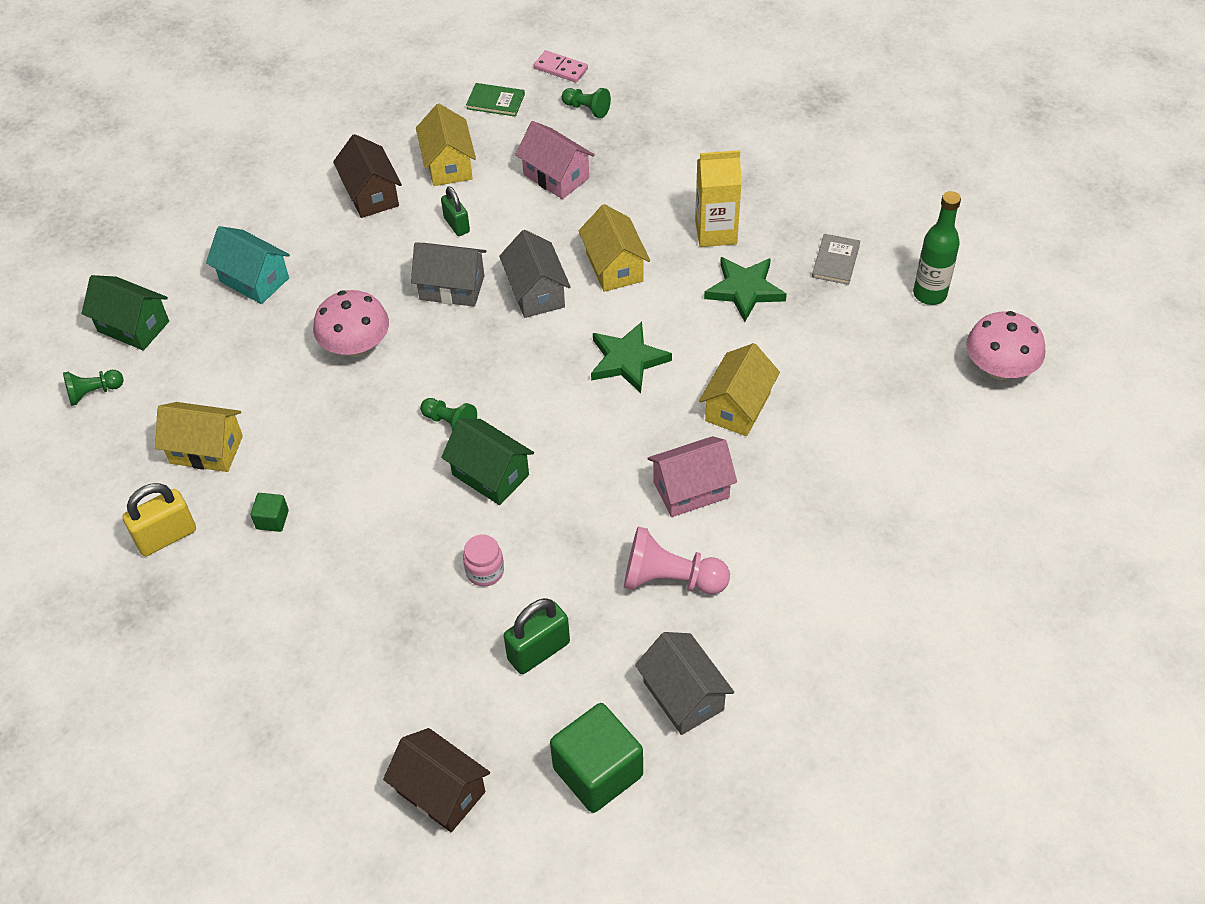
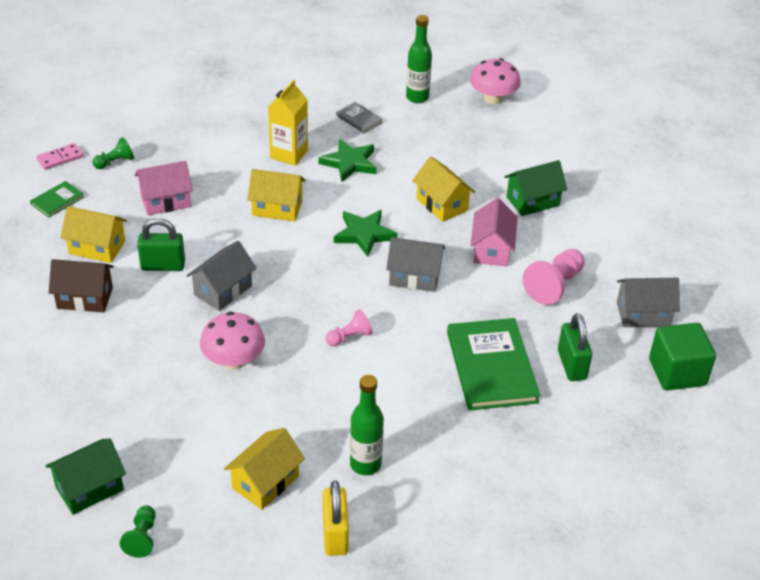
camera: 65 degrees left, 10 degrees down
(254, 280) = (110, 395): turquoise house -> none
(272, 520) = (365, 464): green cube -> green bottle
(441, 792) = (653, 452): brown house -> none
(450, 423) = (349, 337): green pawn -> pink pawn
(456, 225) = (163, 265): green padlock -> green padlock, size x1.50
(485, 571) = (491, 367): pink jar -> green book
(490, 475) = (411, 334): green house -> green house (533, 201)
(536, 292) = (266, 252): grey house -> grey house (414, 277)

